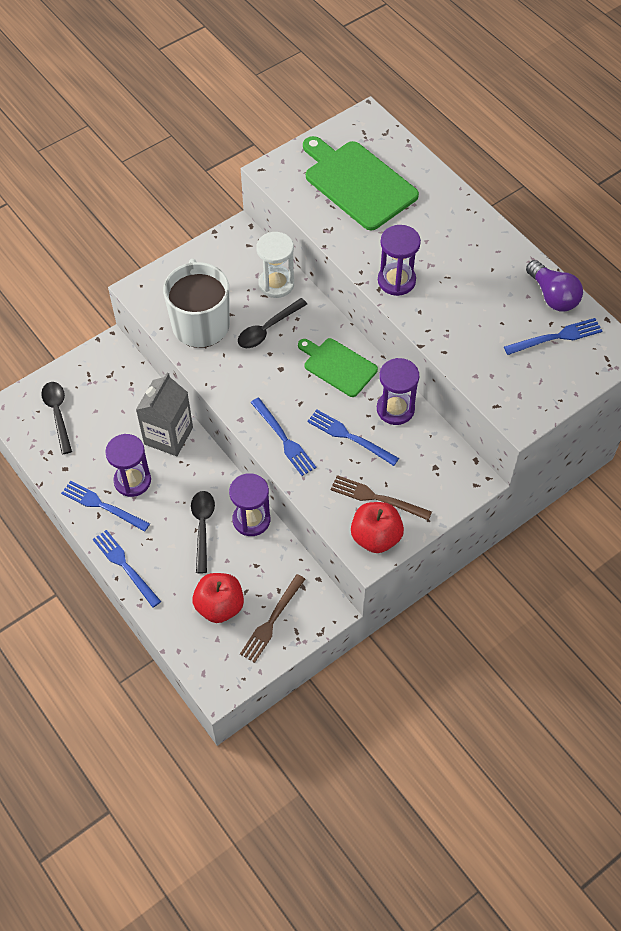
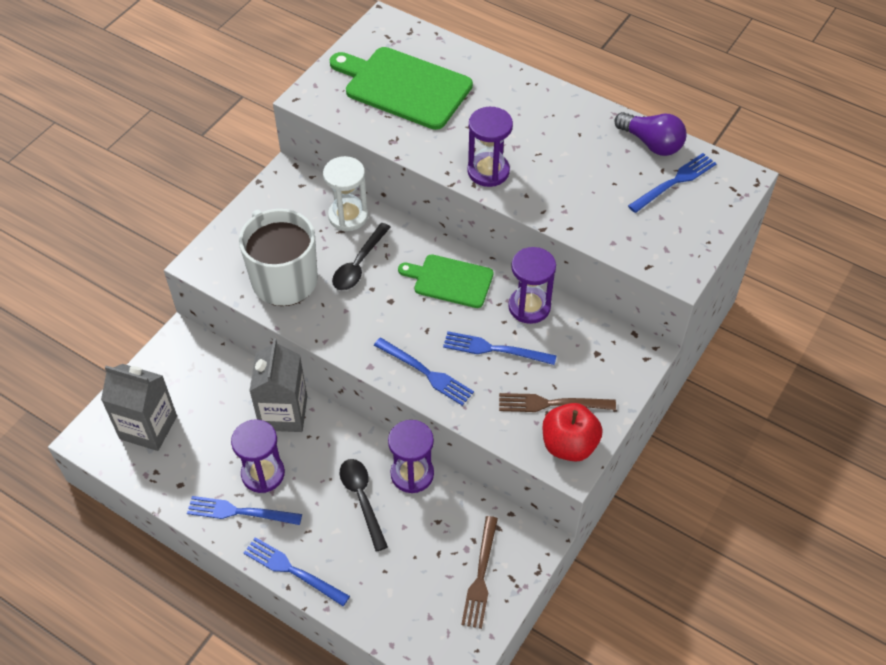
camera: 20 degrees left, 5 degrees down
(58, 414) = (148, 427): black spoon -> grey carton
(219, 606) = (417, 579): red apple -> none

